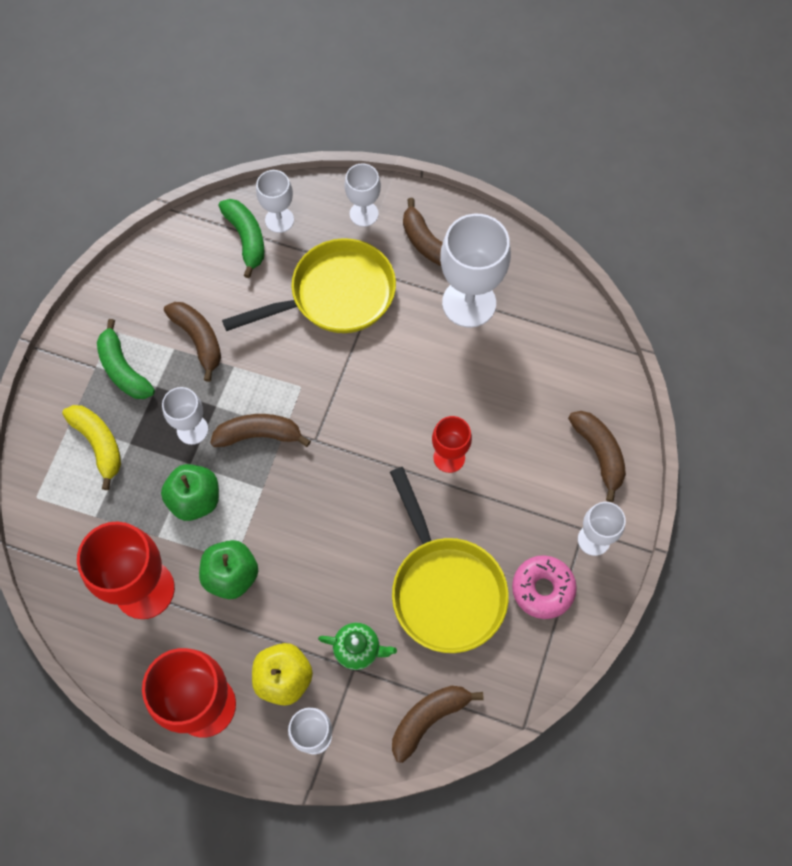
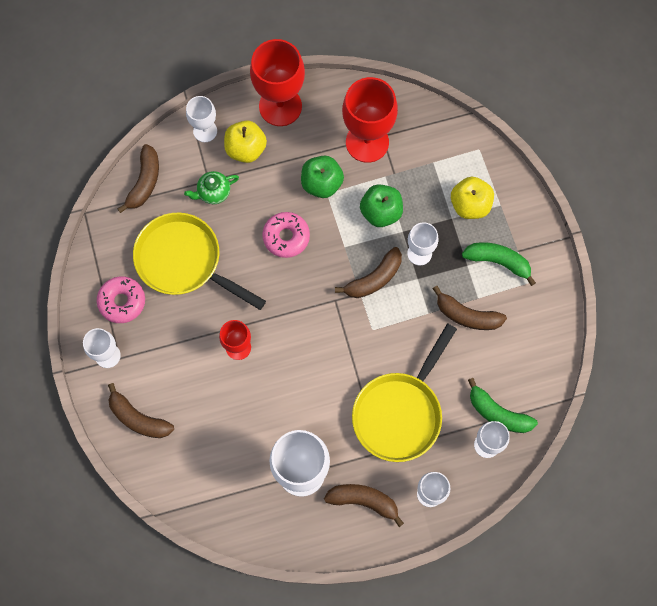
camera: 145 degrees right, 5 degrees up
(99, 444) = (470, 205): yellow banana -> yellow apple
(315, 541) = (286, 237): none -> pink donut

